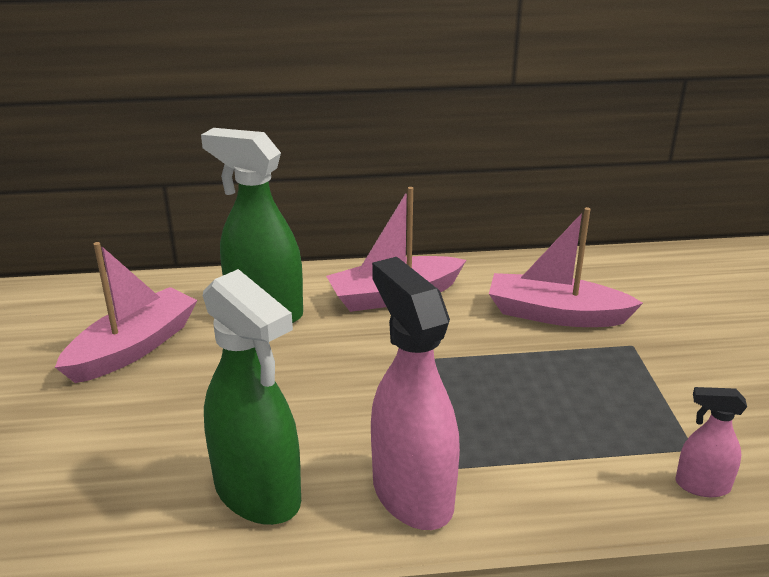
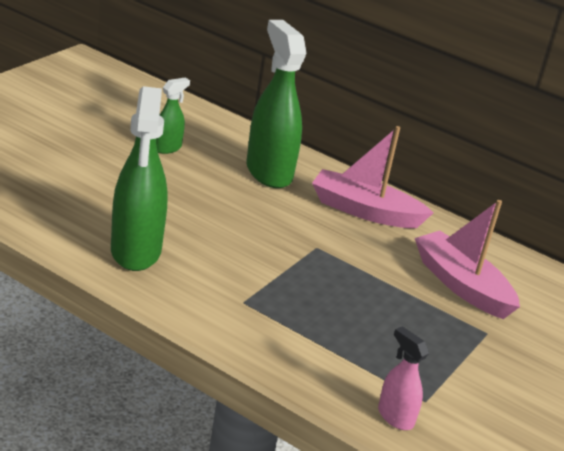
camera: 35 degrees right, 0 degrees up
(133, 348) = (167, 148): pink boat -> green spray bottle
(412, 494) = (214, 304): pink spray bottle -> none

